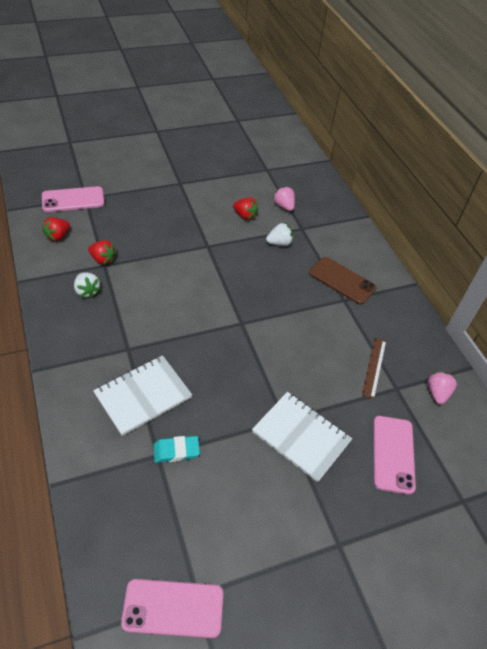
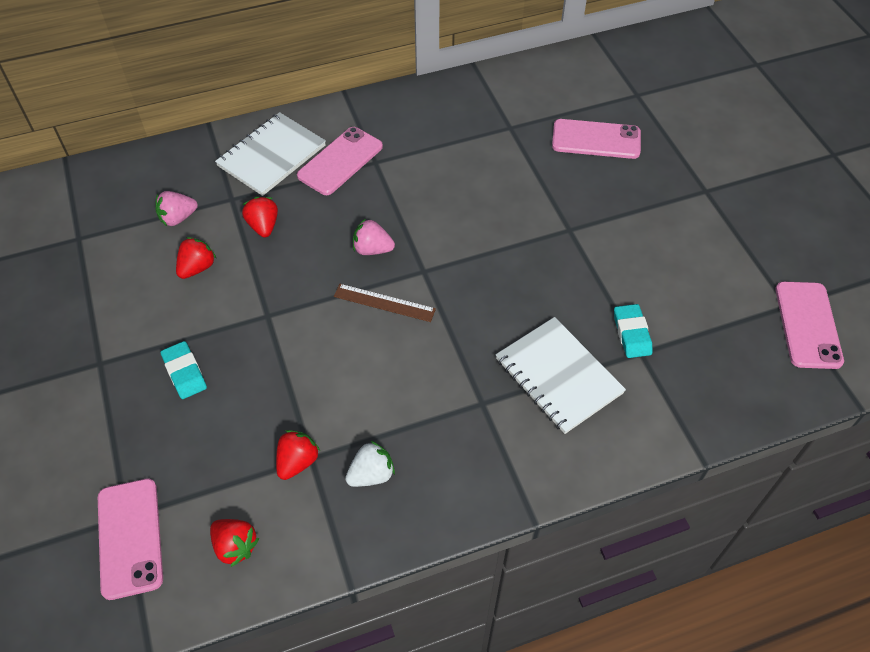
camera: 85 degrees left, 5 degrees up
(170, 214) = (184, 372): none -> turquoise eraser
(279, 243) = (263, 226): white strawberry -> red strawberry
(301, 437) = (589, 215): white notebook -> white notebook (272, 156)
(342, 280) = (340, 161): brown phone -> pink phone
(374, 367) = (482, 143): brown ruler -> brown ruler (384, 302)
(437, 393) = (512, 95): pink strawberry -> pink strawberry (372, 249)

